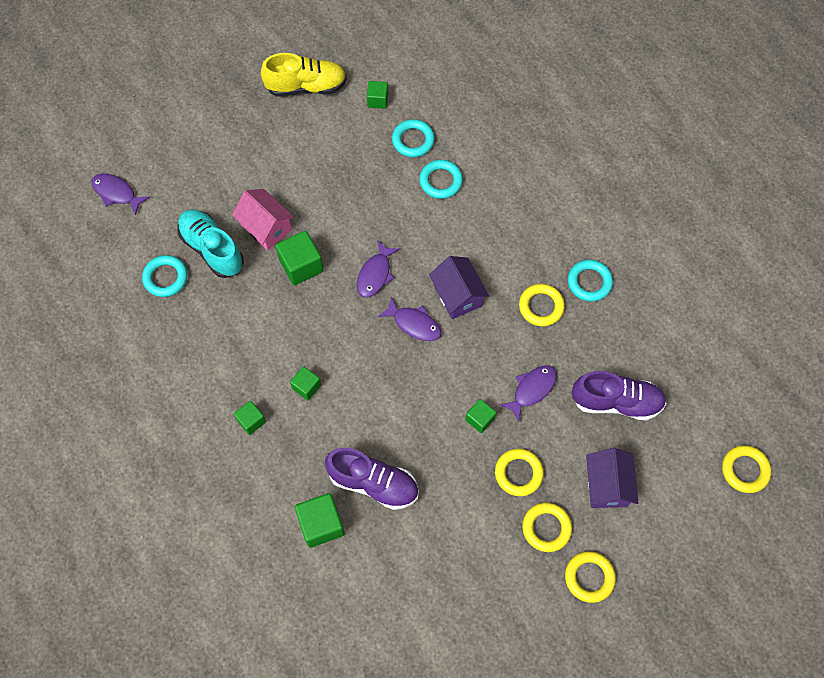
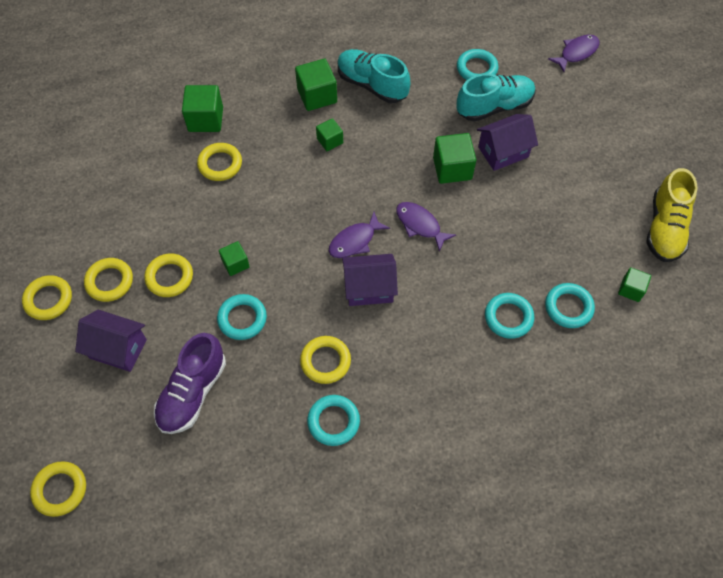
camera: 110 degrees right, 5 degrees down
(219, 371) = (372, 85): none -> turquoise shoe
(251, 421) = (317, 96): green cube -> green cube, size x1.67
(266, 227) = (503, 152): pink house -> purple house
(373, 483) = (220, 164): purple shoe -> yellow ring
(532, 390) = (242, 319): purple fish -> turquoise ring

